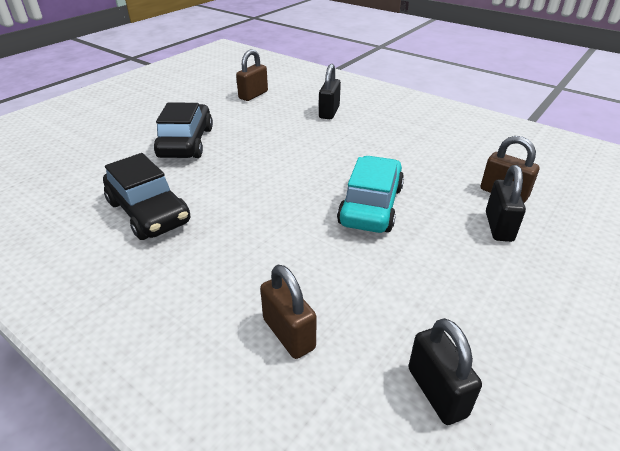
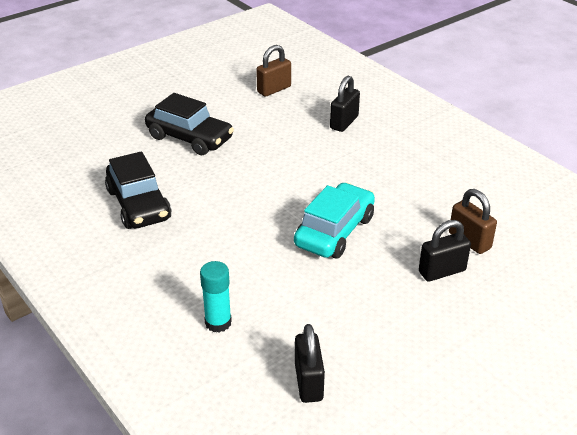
camera: 15 degrees right, 0 degrees up
(186, 142) = (190, 138): black car -> black car turned 105 degrees clockwise
(288, 334) = (218, 322): brown padlock -> turquoise glue stick
(498, 226) = (442, 271): black padlock -> black padlock turned 45 degrees clockwise

